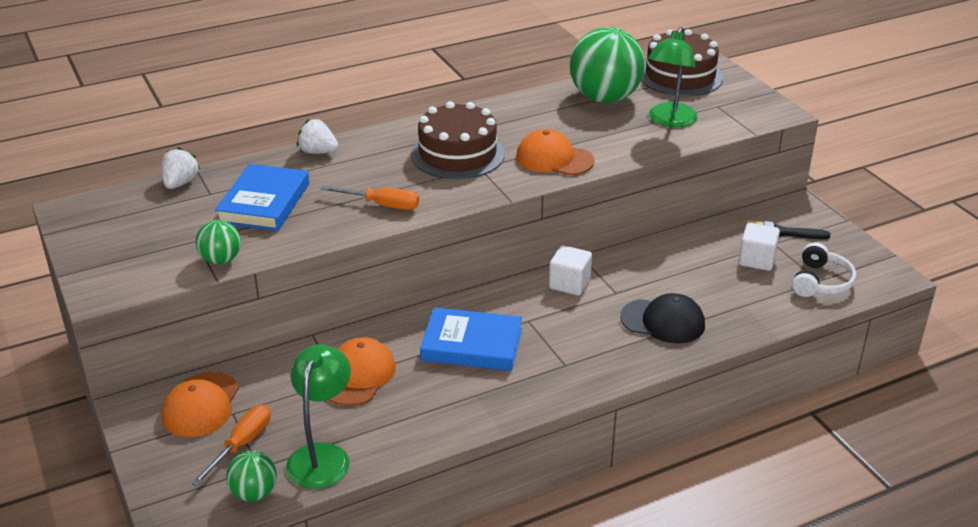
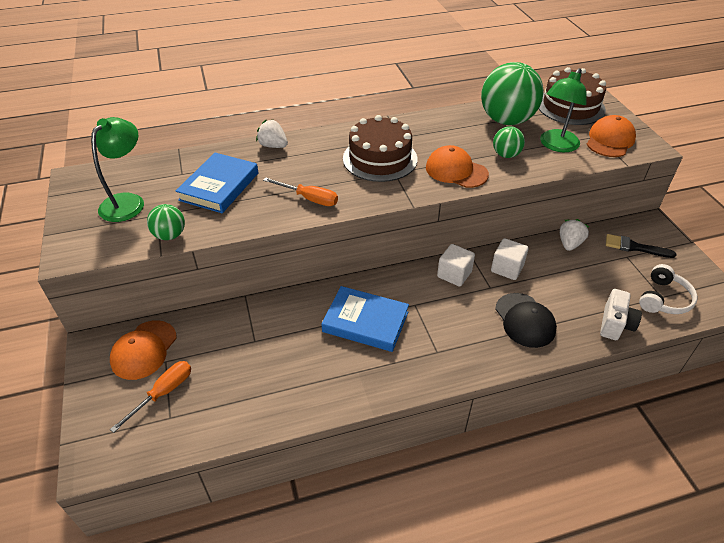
camera: 10 degrees right, 10 degrees up
(180, 183) = (163, 162): white strawberry -> white strawberry (569, 244)
(254, 493) = (159, 443): green ball -> green ball (506, 155)
(322, 455) = (222, 414): green lamp -> green lamp (128, 201)
(358, 376) = (270, 339): orange cap -> orange cap (610, 140)
(663, 321) = (525, 320): black cap -> black cap turned 45 degrees clockwise
(756, 260) = (611, 271): white cube -> white cube (507, 268)
(768, 314) = (615, 324): none -> white camera

